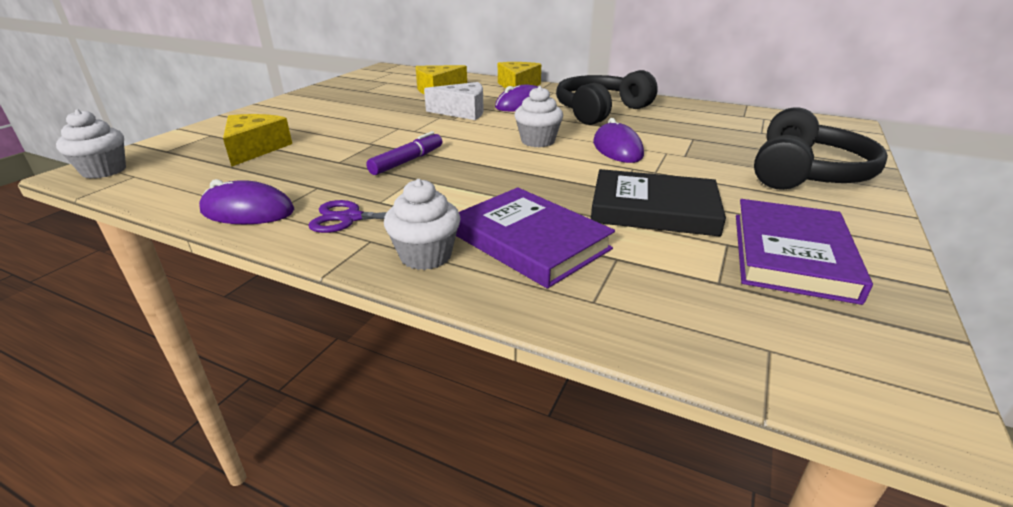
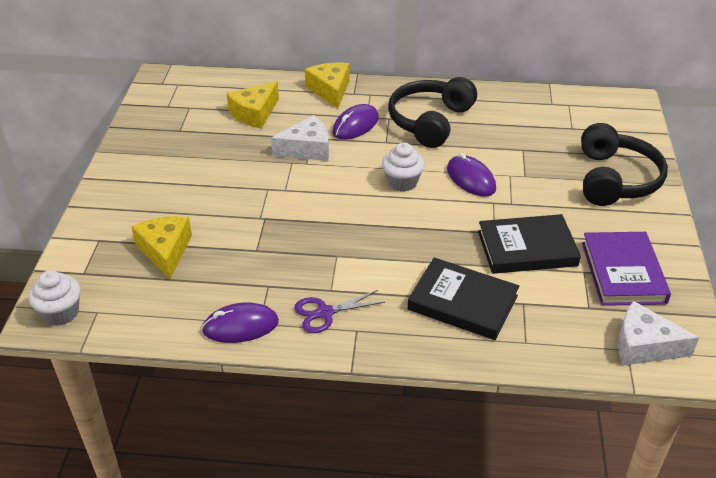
camera: 20 degrees left, 10 degrees up
(407, 161) = (314, 236): purple marker -> none
(426, 256) = (404, 334): white cupcake -> none
(530, 241) = (462, 302): purple book -> black book
(804, 351) = (644, 345): none -> white cheese

